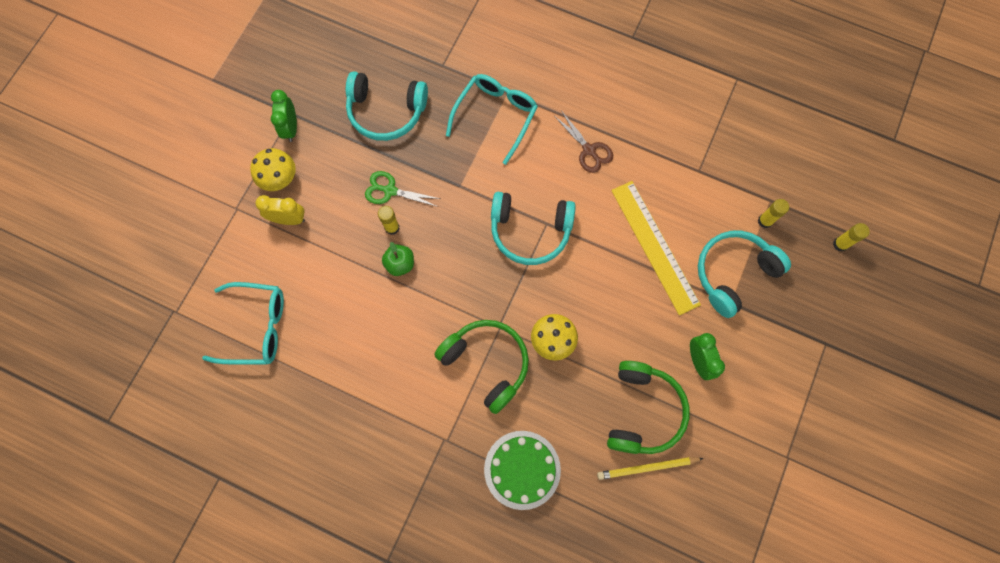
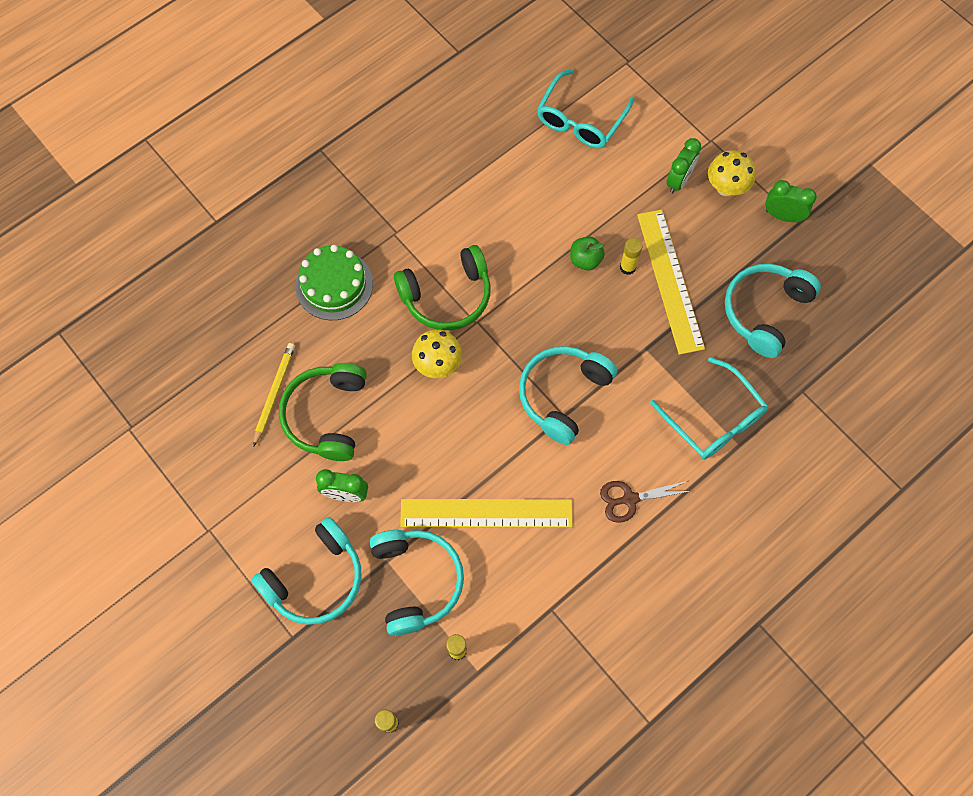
camera: 115 degrees right, 5 degrees down
(289, 219) = (678, 181): yellow clock -> green clock
(389, 190) = (670, 280): green scissors -> yellow ruler
(643, 411) = (327, 415): green headphones -> green headphones turned 60 degrees clockwise
(775, 349) = (316, 579): none -> turquoise headphones

